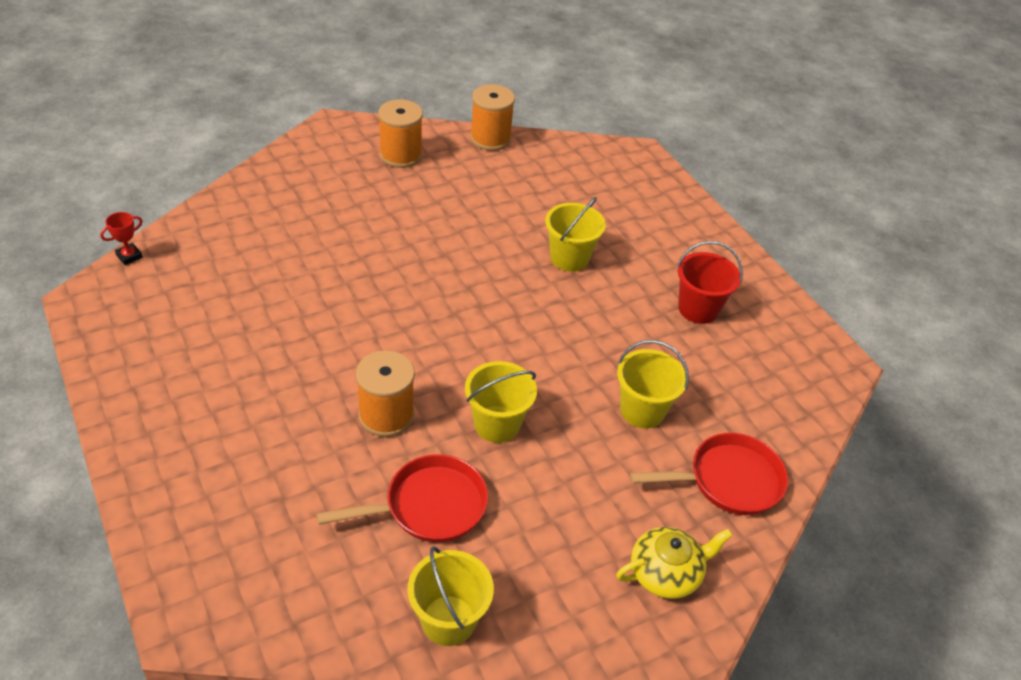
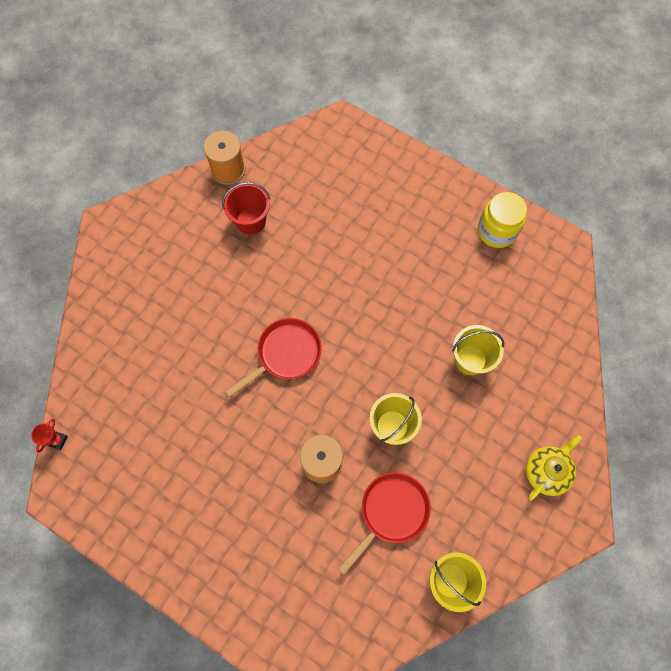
camera: 25 degrees left, 25 degrees up
(400, 155) = (176, 226): orange spool -> none
(569, 258) = (353, 256): yellow bucket -> none
(698, 309) = (458, 252): red bucket -> red bucket (251, 221)
(728, 480) = (547, 382): red pan -> red pan (285, 354)
(759, 312) = (497, 231): none -> yellow jar

